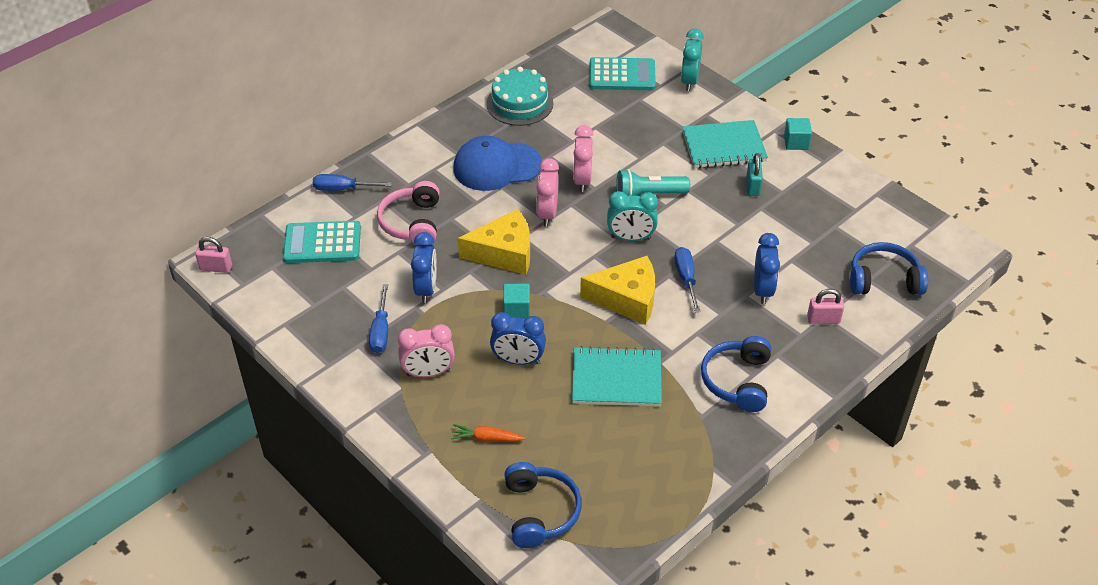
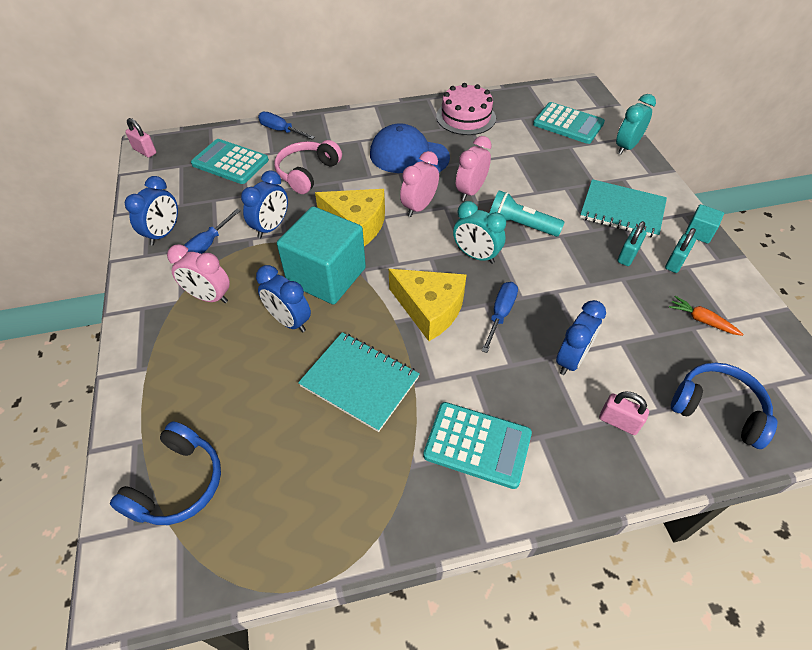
camera: 30 degrees right, 5 degrees up
(326, 338) = (164, 233): none -> blue clock
(486, 438) = (200, 381): orange carrot -> orange carrot (702, 320)
(517, 310) = (326, 276): turquoise cube -> turquoise cube, size x2.29
(520, 103) = (466, 117): turquoise cake -> pink cake
(737, 381) = (477, 445): blue headphones -> turquoise calculator
(792, 177) = (675, 262): none -> turquoise padlock

